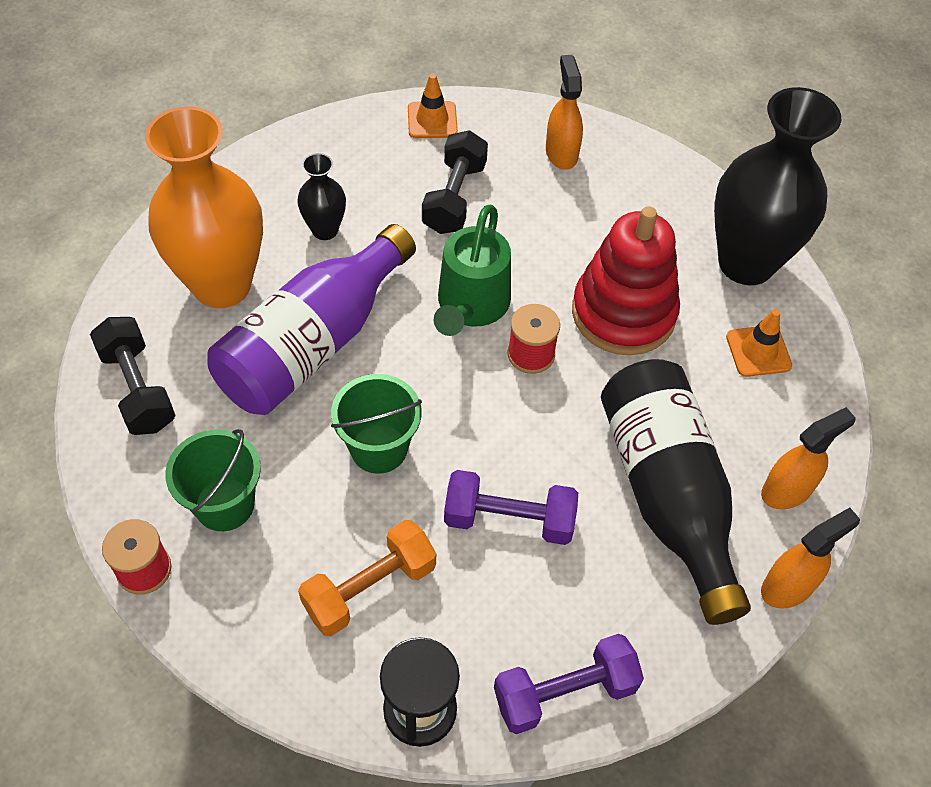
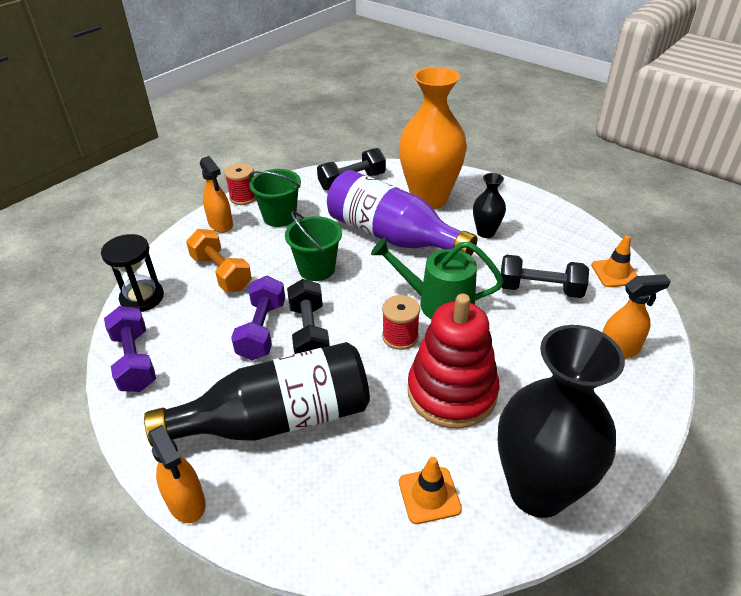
camera: 90 degrees right, 15 degrees down
(519, 459) = (309, 333): none -> black dumbbell
(787, 490) = (278, 509): orange spray bottle -> orange spray bottle (221, 224)

